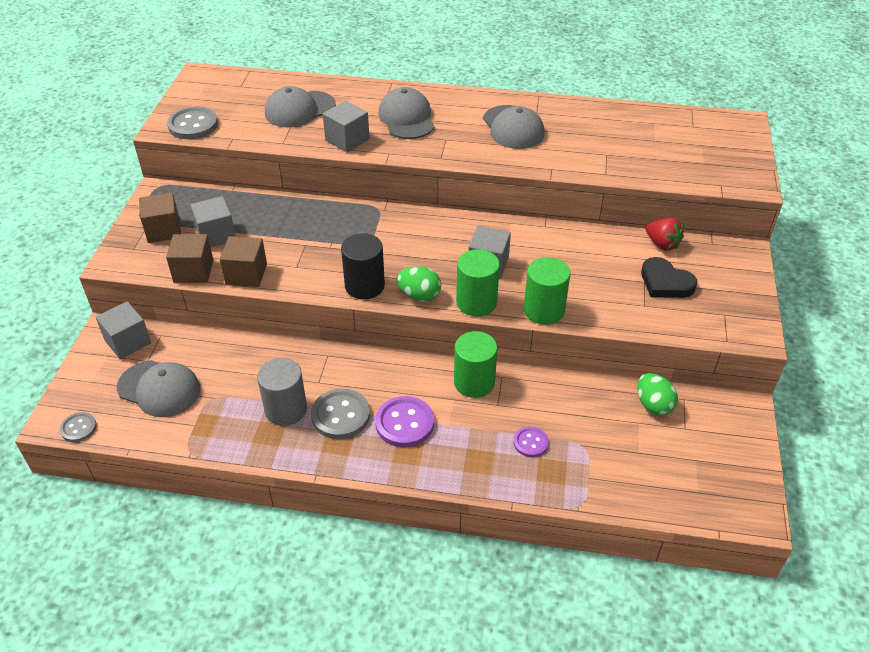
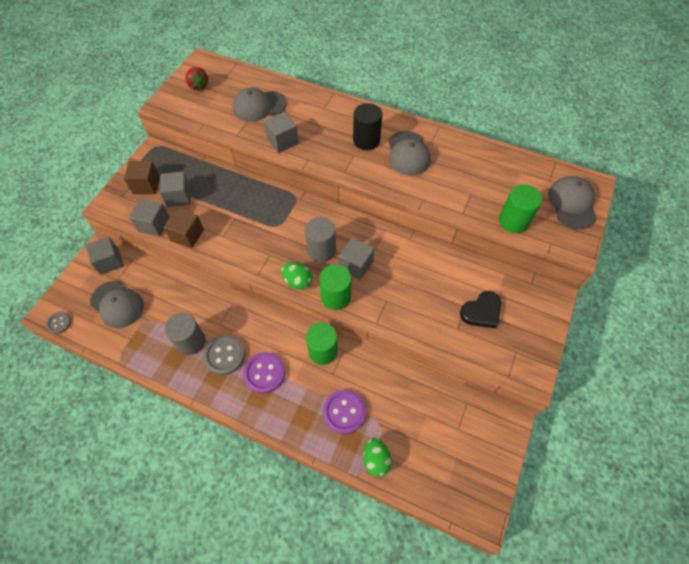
camera: 15 degrees right, 15 degrees up
(193, 125) = (181, 106): grey button -> none
(193, 271) = (154, 224): brown cube -> grey cube
(364, 286) = (263, 264): black cylinder -> black cylinder (366, 140)
(406, 118) = (332, 129): grey cap -> grey cap (572, 203)
(436, 257) = (321, 250): none -> grey cylinder
(530, 443) = (344, 412): purple button -> purple button, size x1.71
(544, 310) = (381, 315): green cylinder -> green cylinder (513, 221)
(653, 405) = (442, 403): green egg -> green egg (376, 459)
(662, 244) = (492, 275): red strawberry -> red strawberry (198, 86)
(665, 282) = (481, 312): black heart -> black heart turned 90 degrees counterclockwise

